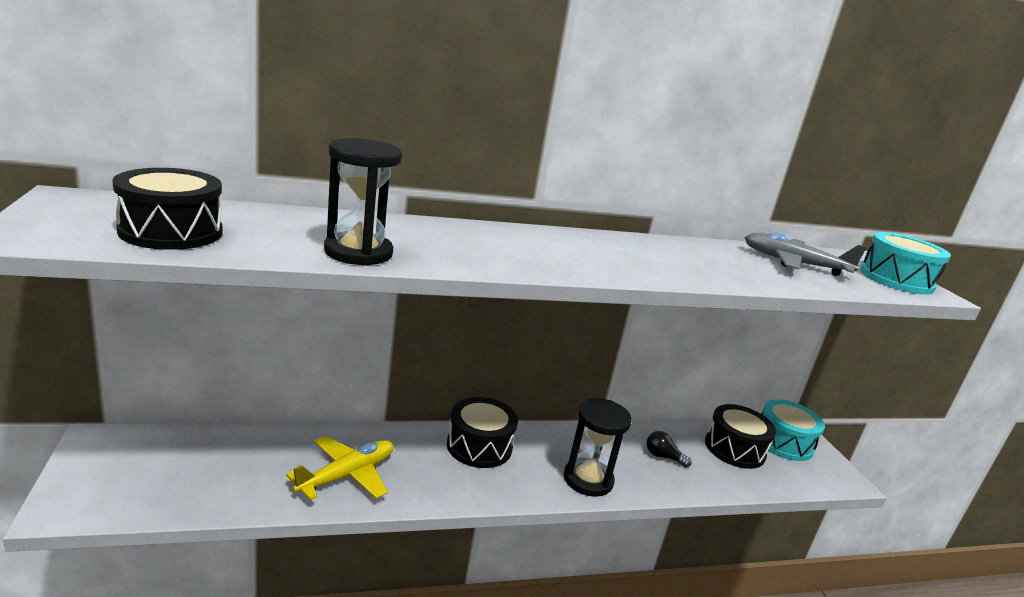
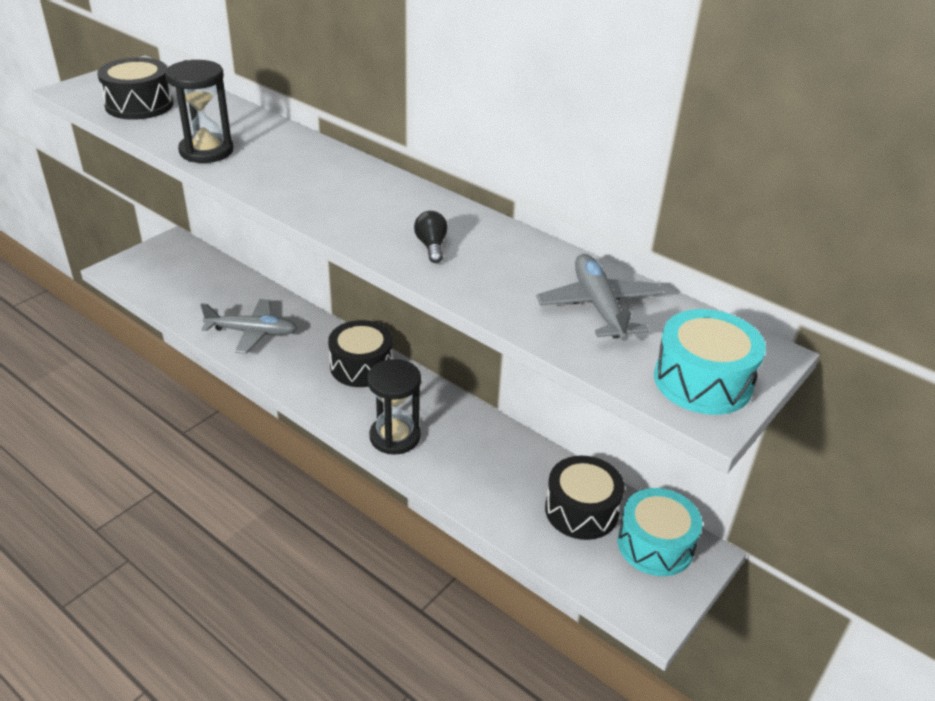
camera: 55 degrees right, 15 degrees up
(347, 475) = (252, 332): yellow plane -> grey plane
(663, 457) = (492, 467): black light bulb -> black light bulb (431, 246)

